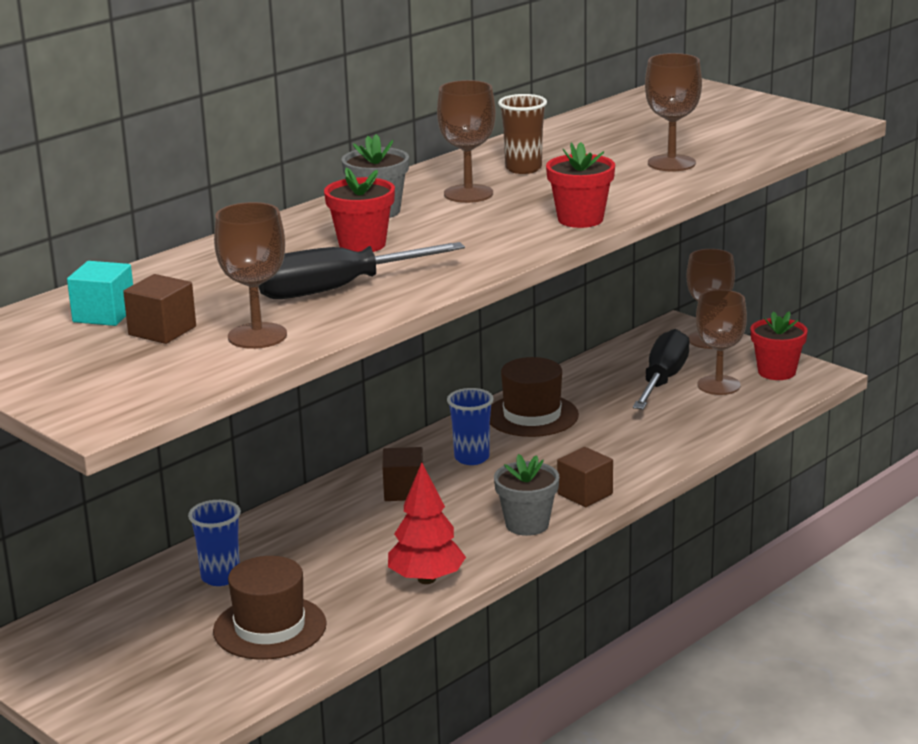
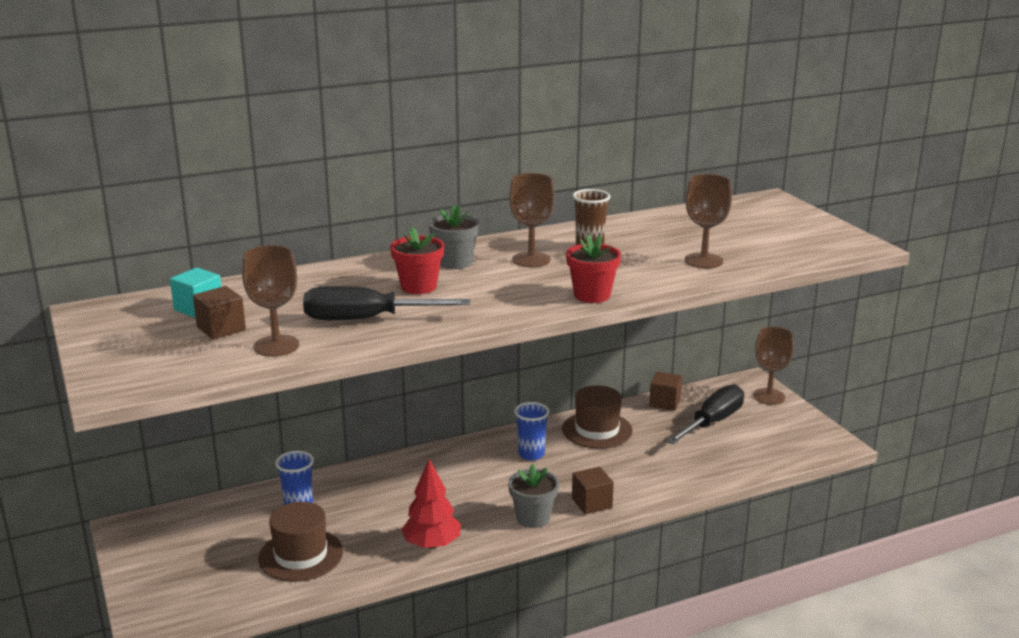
camera: 20 degrees right, 0 degrees up
(404, 491) = (466, 469): brown cube -> brown cube (665, 402)
(718, 385) = (752, 435): brown goblet -> none
(776, 372) = (805, 434): red flower pot -> none

